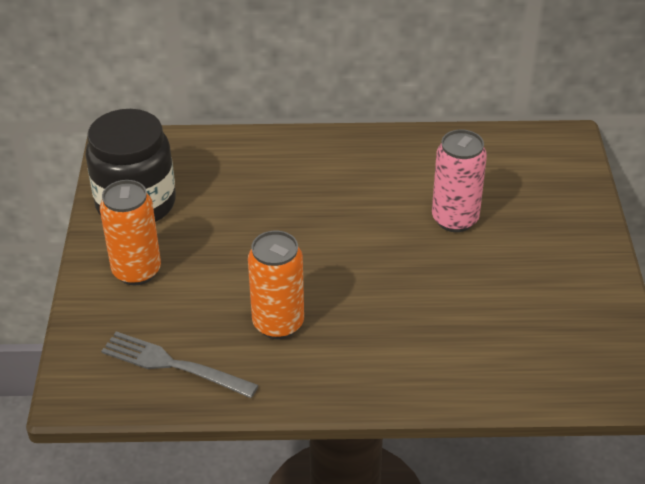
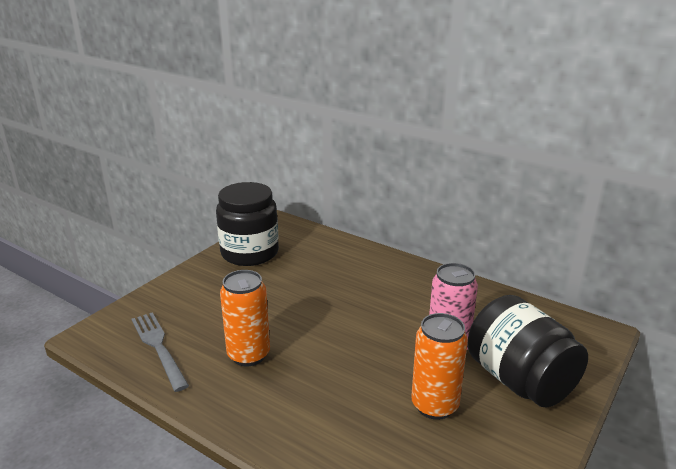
camera: 35 degrees right, 15 degrees down
(137, 271) = (205, 287): orange can -> orange can (434, 405)
(541, 223) = (519, 380): none -> black jar

